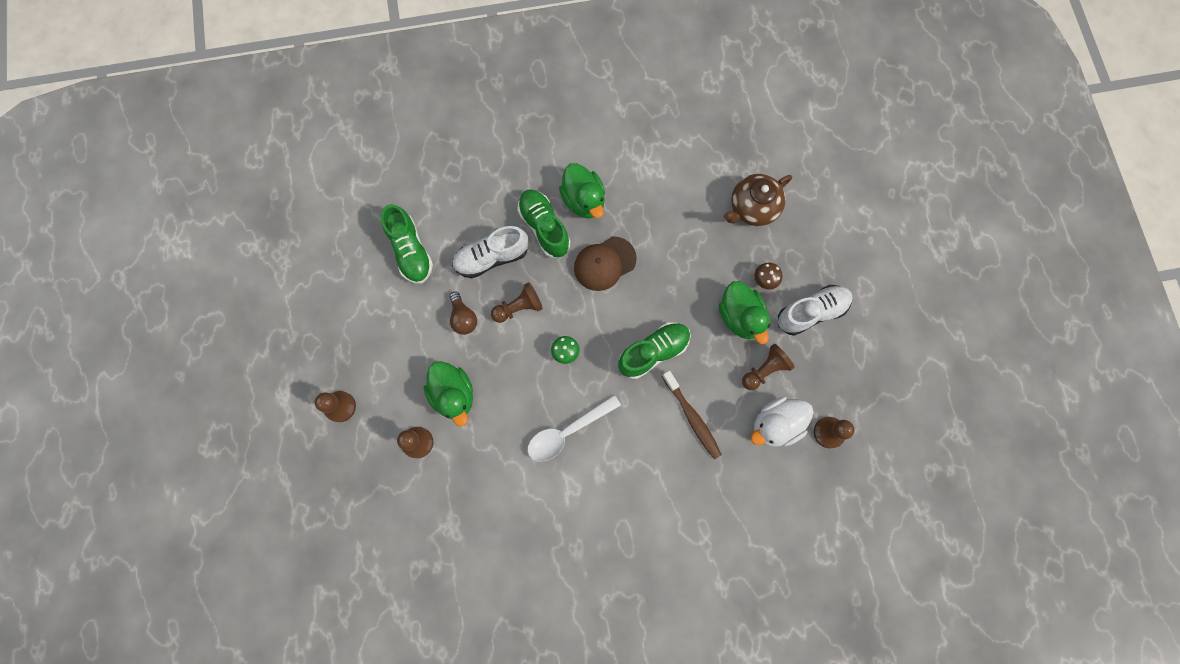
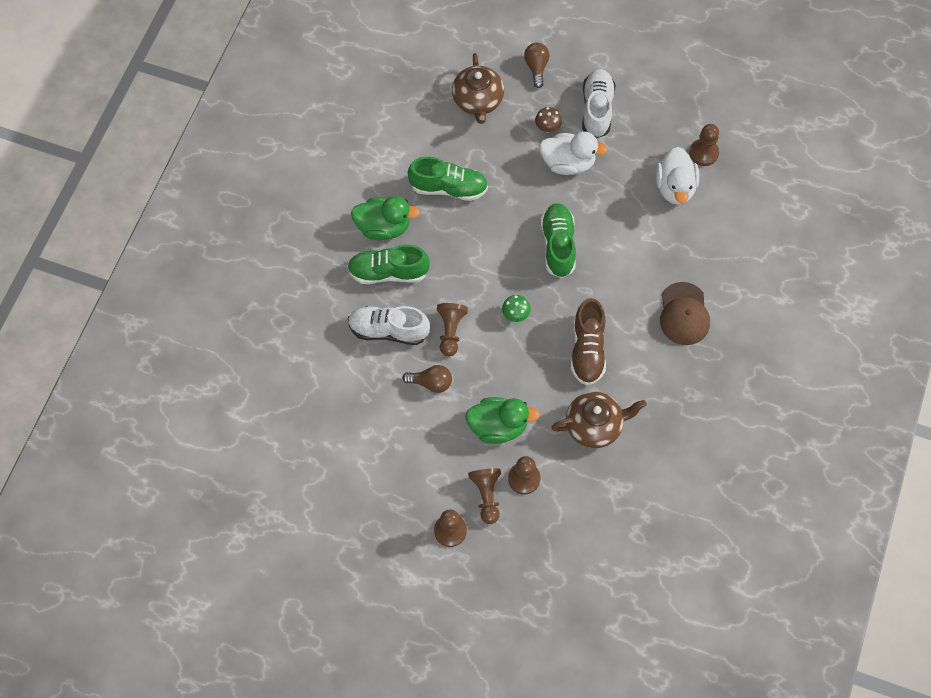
camera: 60 degrees left, 10 degrees down
(411, 251) = (337, 396): green shoe -> green shoe (448, 188)
(491, 257) = (388, 330): white shoe -> white shoe turned 90 degrees clockwise
(498, 477) = (594, 425): none -> brown teapot
(567, 432) = (587, 350): white spoon -> brown shoe
(604, 263) = (454, 241): brown cap -> brown cap (684, 314)
(692, 417) = (632, 246): brown toothbrush -> none
(740, 317) = (568, 163): green duck -> white duck
(764, 370) = (624, 170): brown pawn -> brown pawn (486, 496)
(819, 238) = (536, 68): none -> brown light bulb

